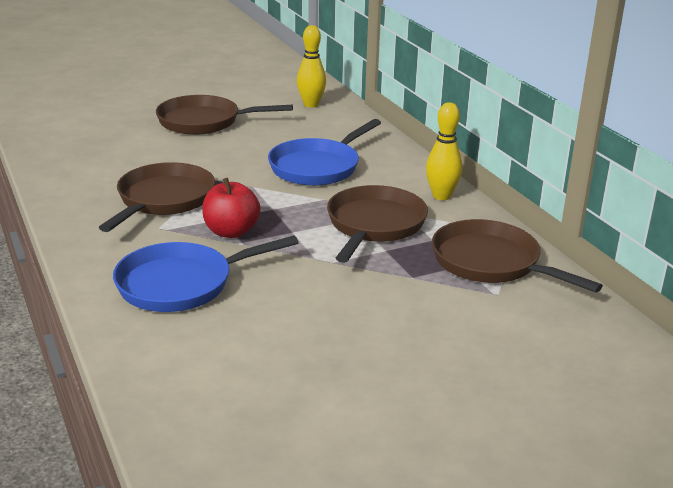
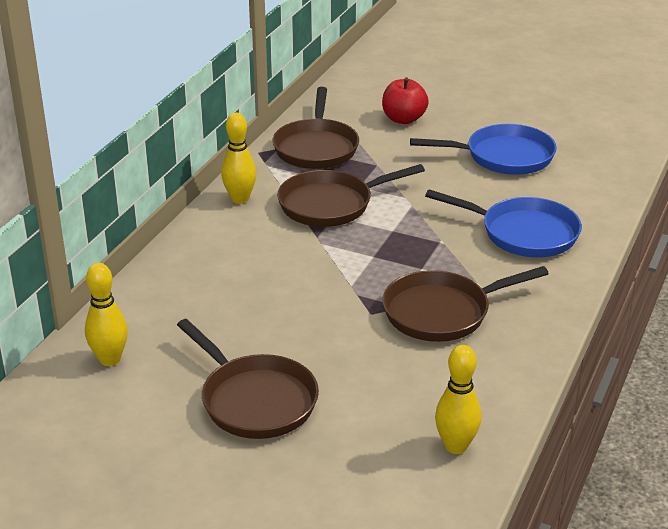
camera: 130 degrees left, 5 degrees up
(59, 149) = (456, 446): none -> yellow bowling pin
(231, 232) = (434, 253): red apple -> red apple (403, 119)
(318, 167) = (266, 274): blue pan -> blue pan (503, 157)

